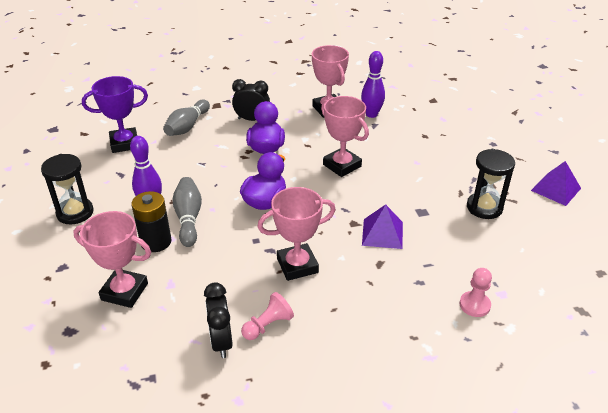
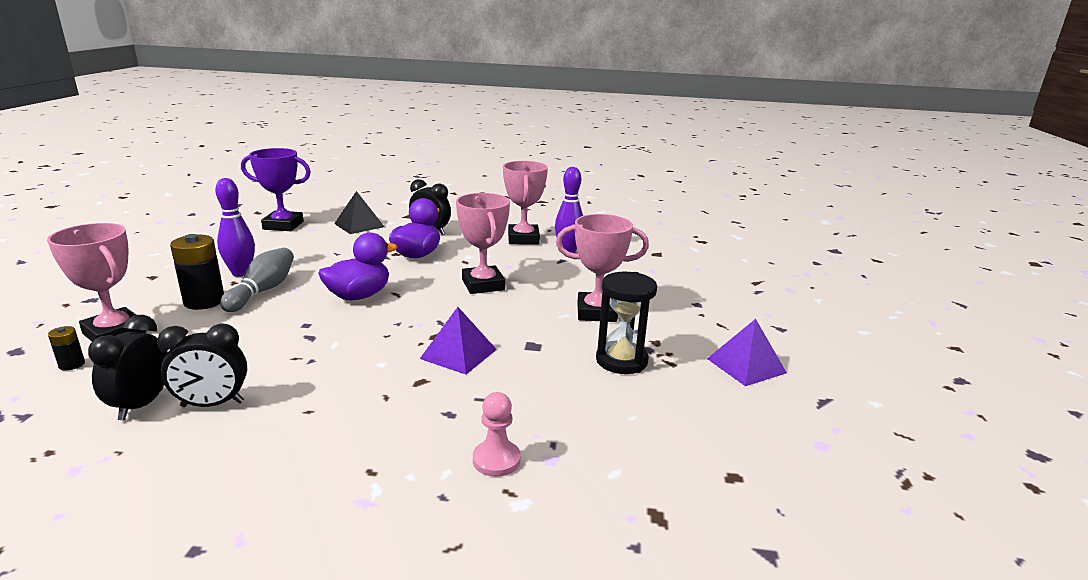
camera: 20 degrees right, 15 degrees down
(75, 213) = (165, 263): black hourglass -> none
(129, 328) = (72, 365): none -> black battery
(187, 126) = (359, 225): grey bowling pin -> black pyramid
(268, 325) = (212, 404): pink pawn -> black clock
(297, 265) = (320, 358): pink trophy -> pink trophy (596, 312)

